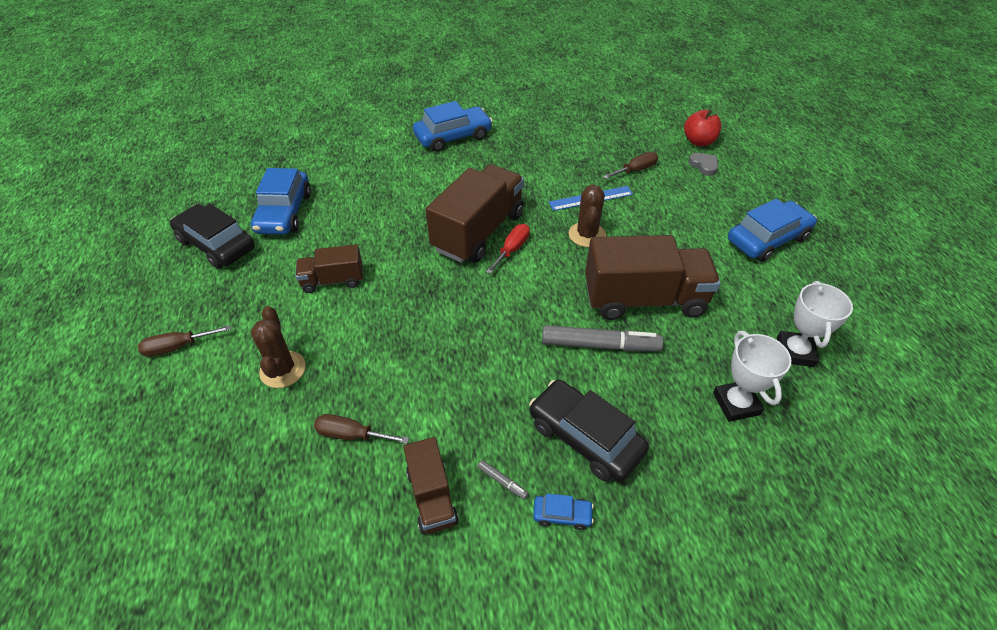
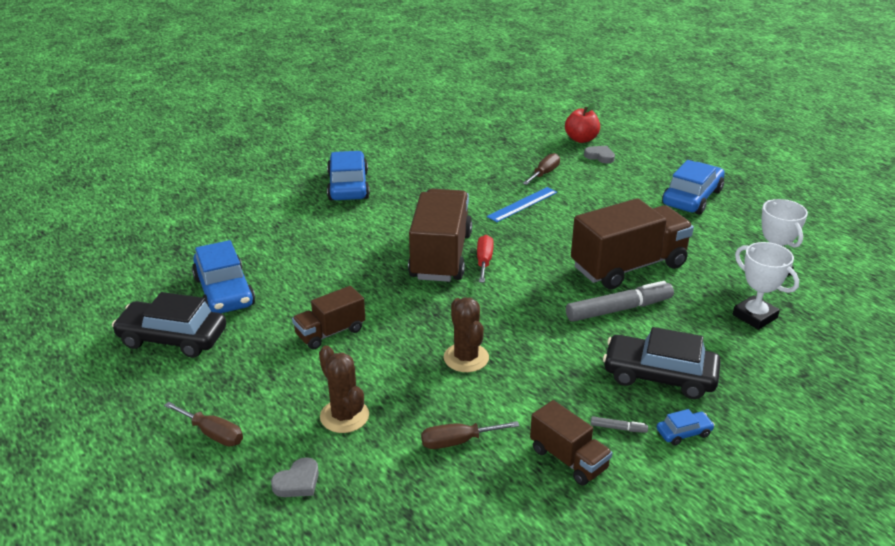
camera: 25 degrees left, 15 degrees down
(177, 347) = (213, 434): brown screwdriver -> brown screwdriver turned 105 degrees counterclockwise
(201, 421) = (297, 482): none -> grey heart
(453, 137) = (348, 186): blue car -> blue car turned 45 degrees counterclockwise
(587, 235) = (542, 233): brown cactus -> brown cactus (466, 358)

